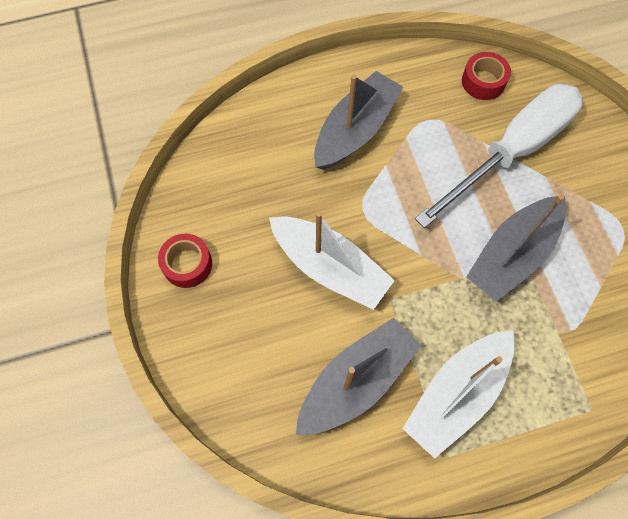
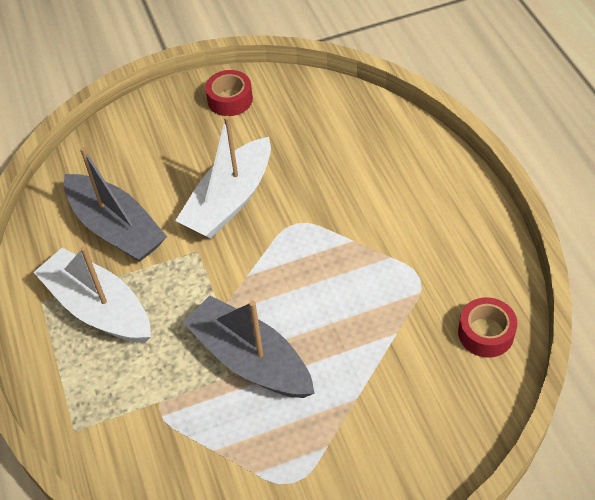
camera: 90 degrees right, 15 degrees down
(355, 130) = (393, 211): grey boat -> none
(511, 151) = (386, 362): white screwdriver -> none

